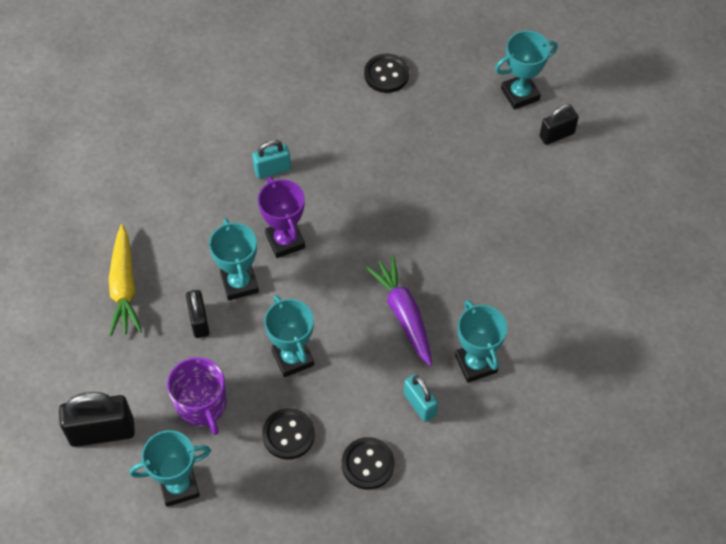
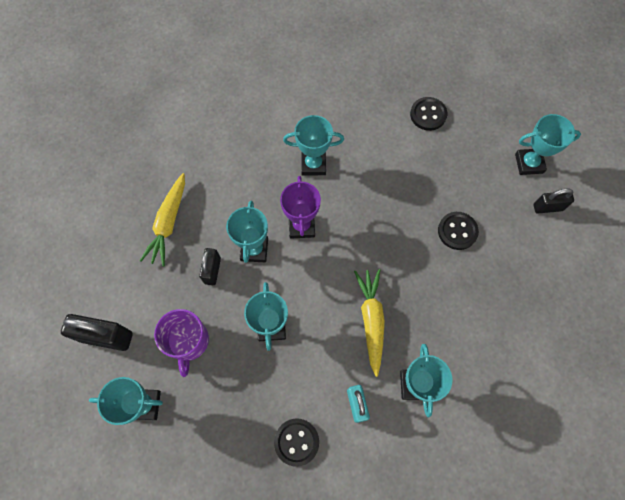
camera: 20 degrees right, 10 degrees up
(272, 170) = (313, 164): turquoise padlock -> turquoise trophy
(288, 434) = (244, 392): black button -> black button (457, 231)
(403, 314) = (371, 320): purple carrot -> yellow carrot

